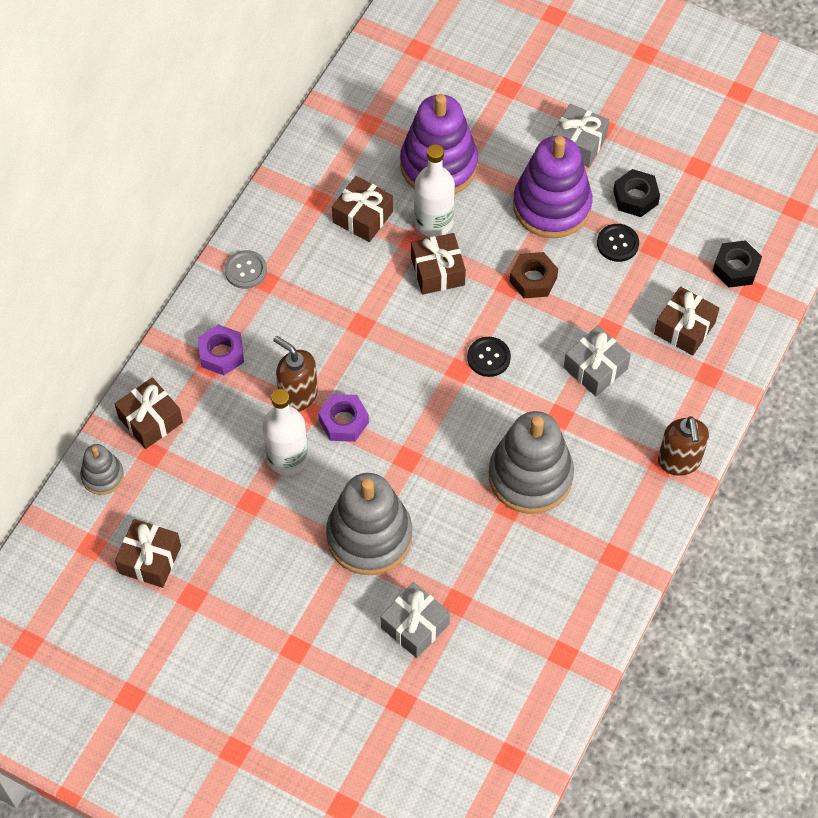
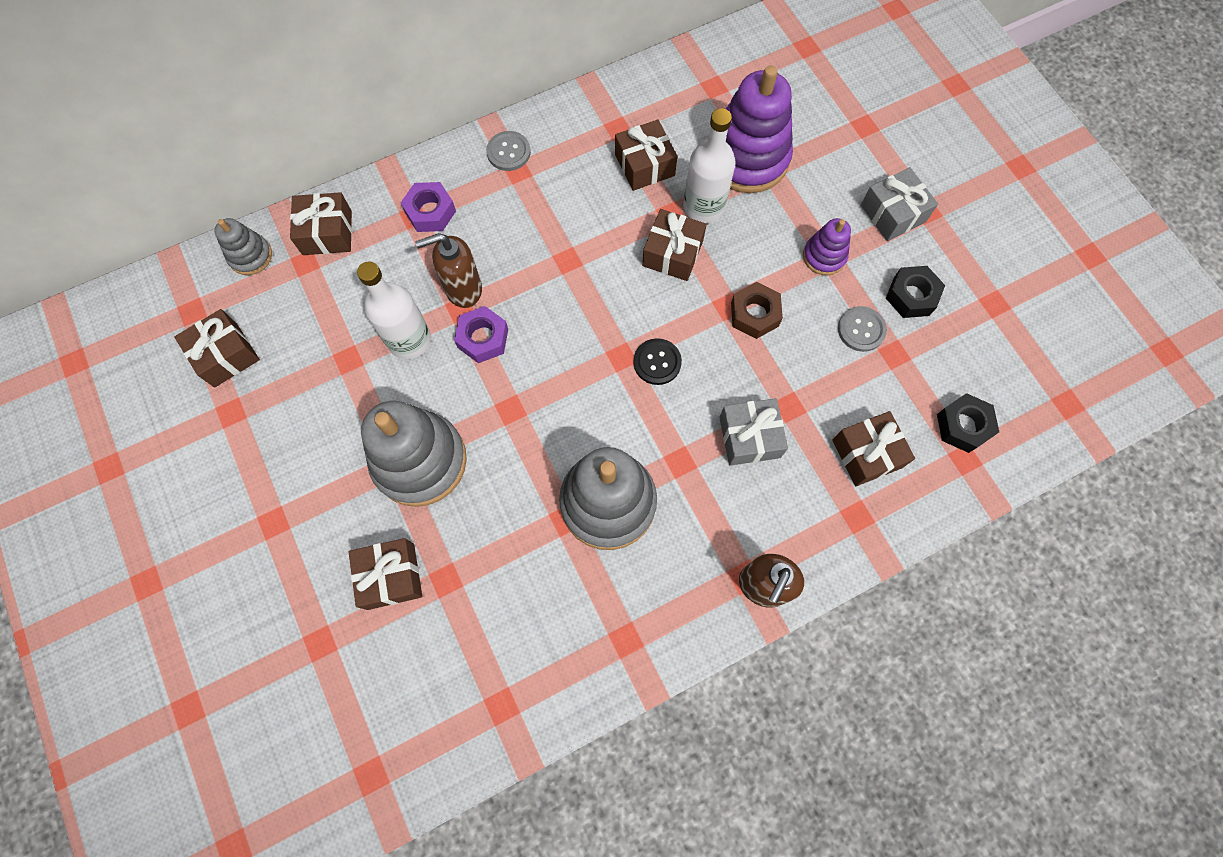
camera: 35 degrees right, 10 degrees up
(298, 395) = (463, 289): brown soap dispenser -> brown soap dispenser turned 90 degrees counterclockwise
(415, 626) = (391, 576): grey gift -> brown gift
(552, 206) = (824, 256): purple stacking toy -> purple stacking toy, size x0.50
(617, 243) = (861, 329): black button -> grey button

